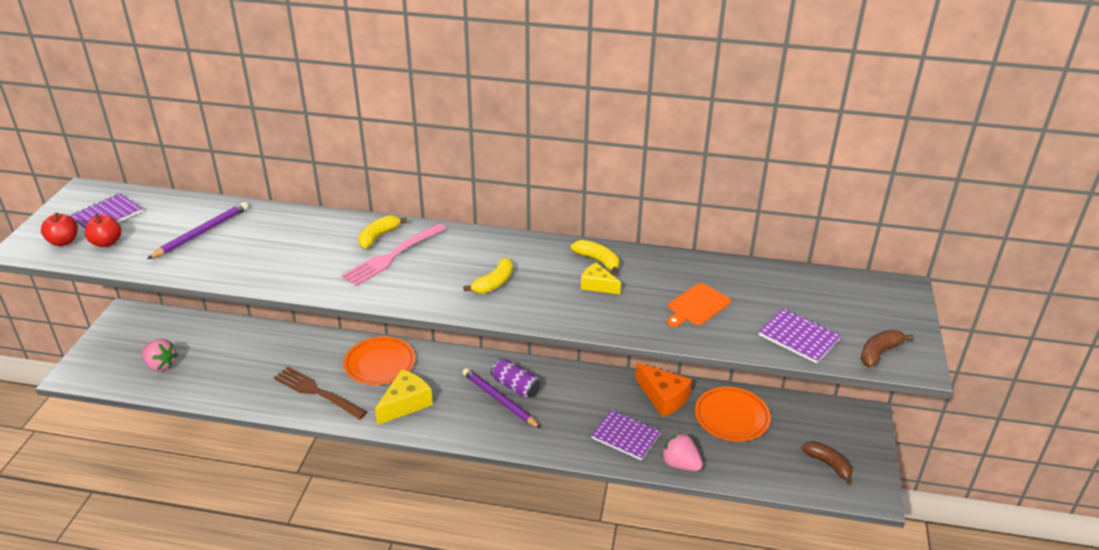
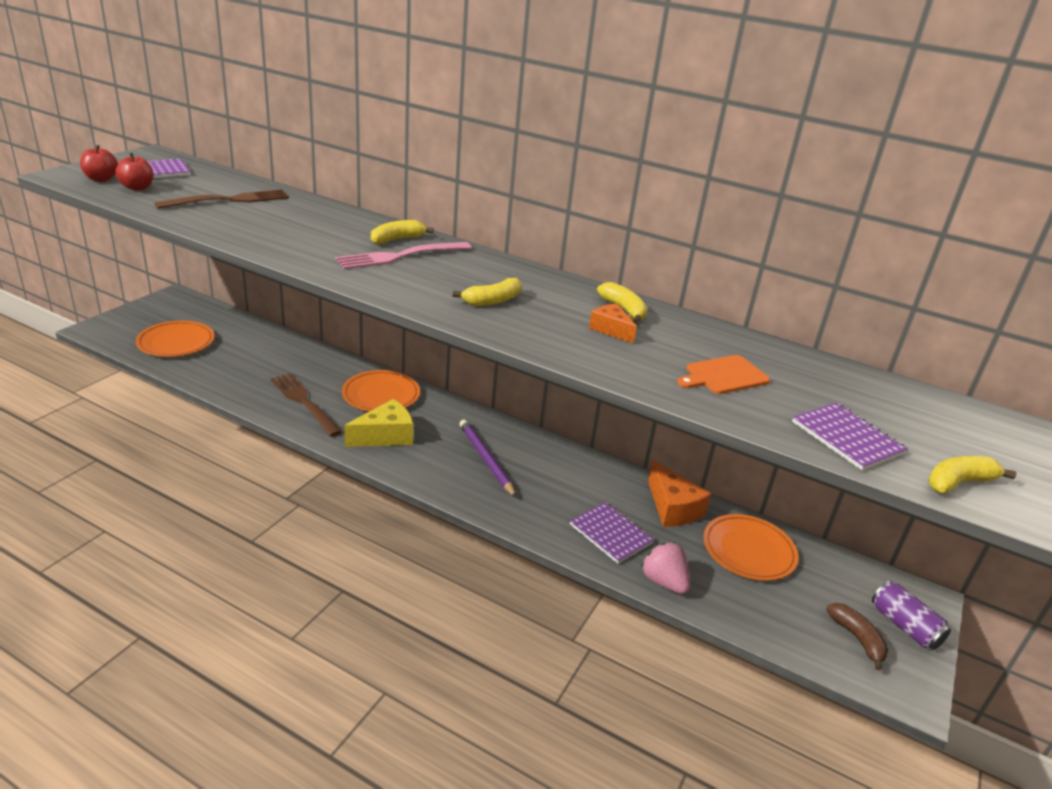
camera: 15 degrees right, 5 degrees down
(161, 365) = (176, 342): pink strawberry -> orange plate
(201, 233) = (229, 200): purple pencil -> brown fork
(516, 386) = (510, 452): purple can -> purple can (904, 626)
(597, 285) = (611, 330): yellow cheese -> orange cheese
(879, 353) = (959, 483): brown banana -> yellow banana

